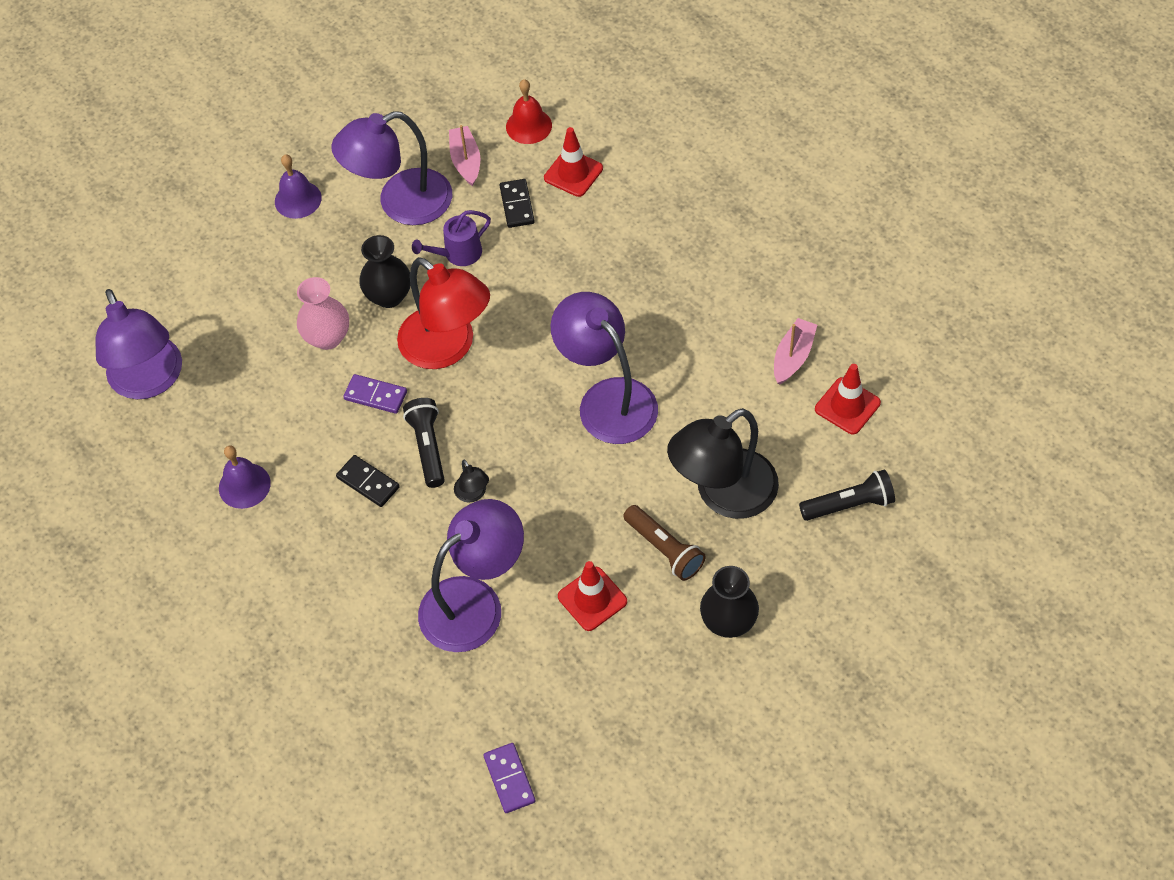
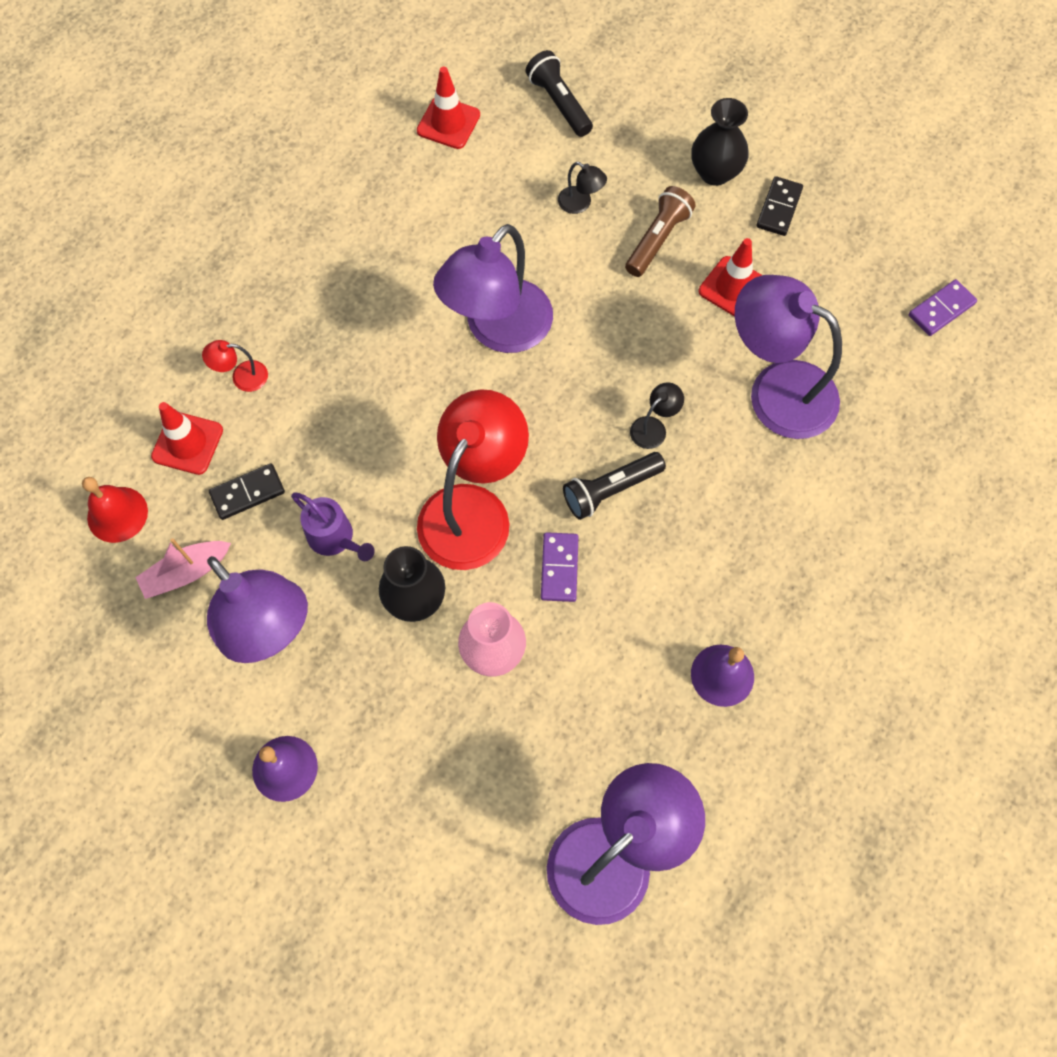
camera: 110 degrees left, 10 degrees up
(368, 482) = (674, 538): black domino -> black domino (778, 208)
(621, 214) = (242, 377): none -> red lamp
(723, 494) = (580, 204): black lamp -> black lamp, size x0.40
(793, 356) = (401, 177): pink boat -> none

